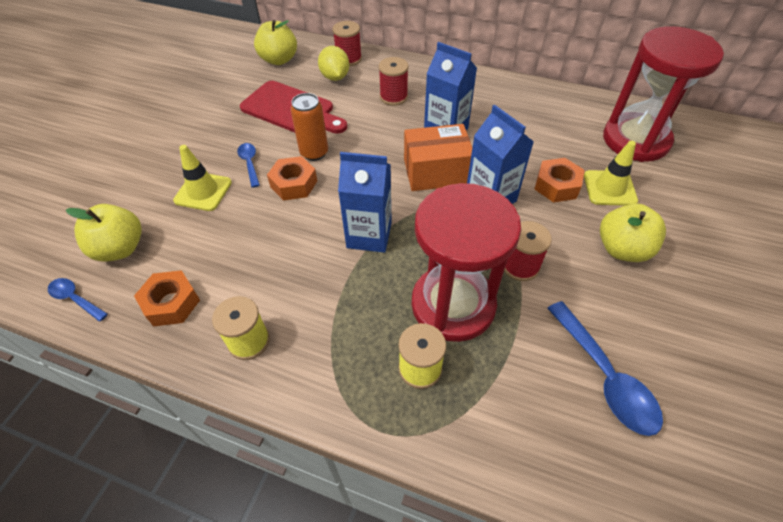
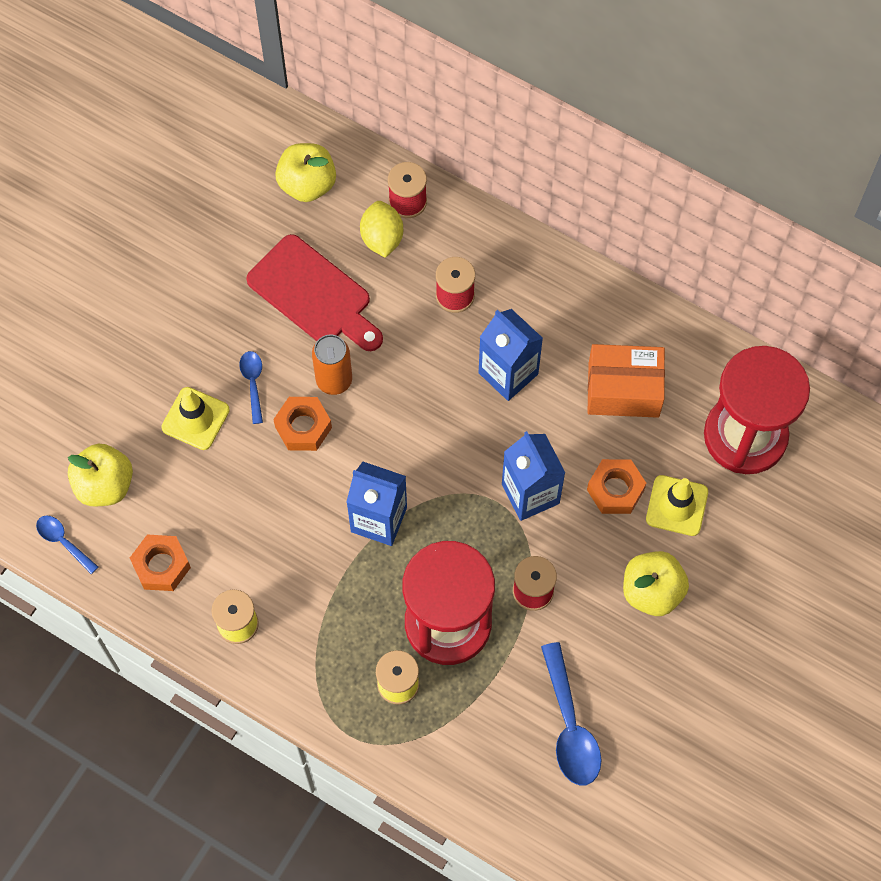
camera: 10 degrees right, 15 degrees up
(436, 172) = (477, 440): orange box -> orange box (623, 390)

